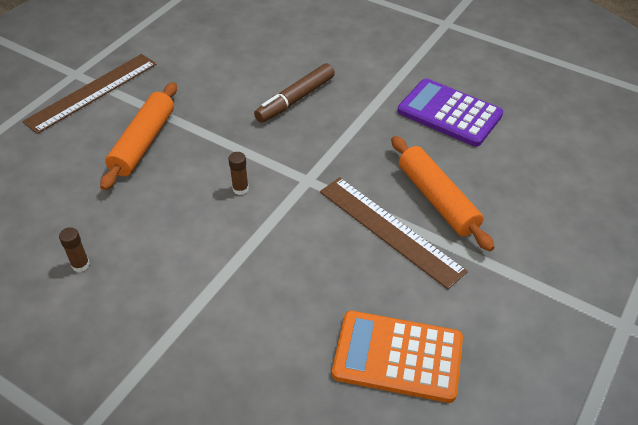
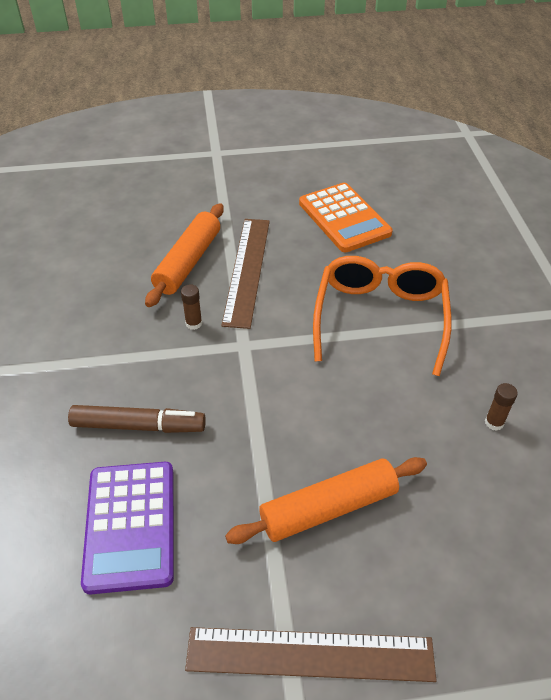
camera: 130 degrees left, 0 degrees up
(240, 189) = (301, 381): brown glue stick -> brown glue stick (193, 323)
(242, 278) = (380, 318): none -> orange glasses
(449, 113) = (65, 304): purple calculator -> purple calculator (130, 526)

